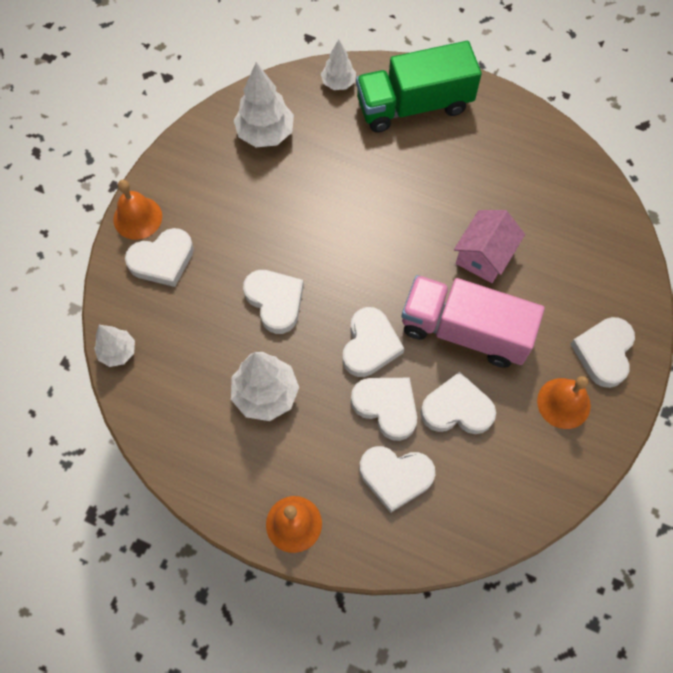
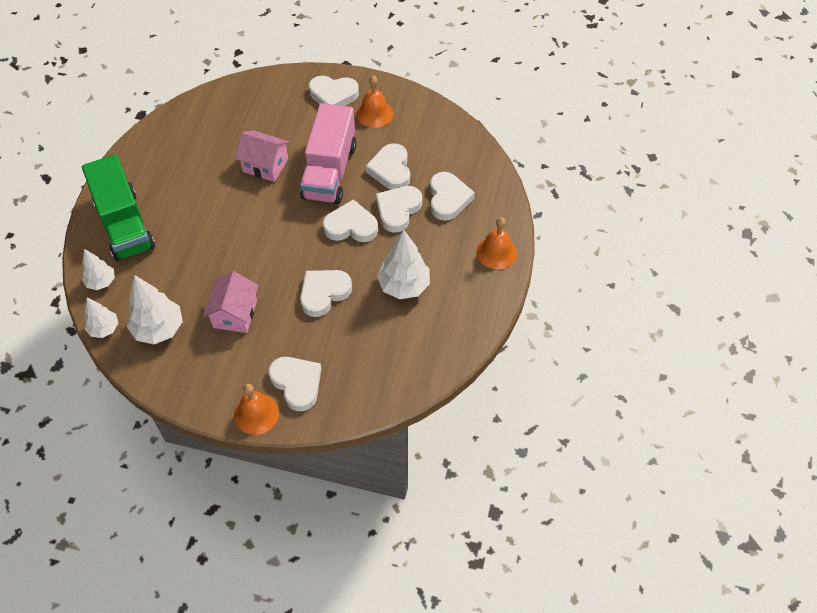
camera: 100 degrees left, 10 degrees down
(118, 352) = (388, 398): white tree -> white tree (104, 329)
(268, 206) = (235, 314): none -> pink house

